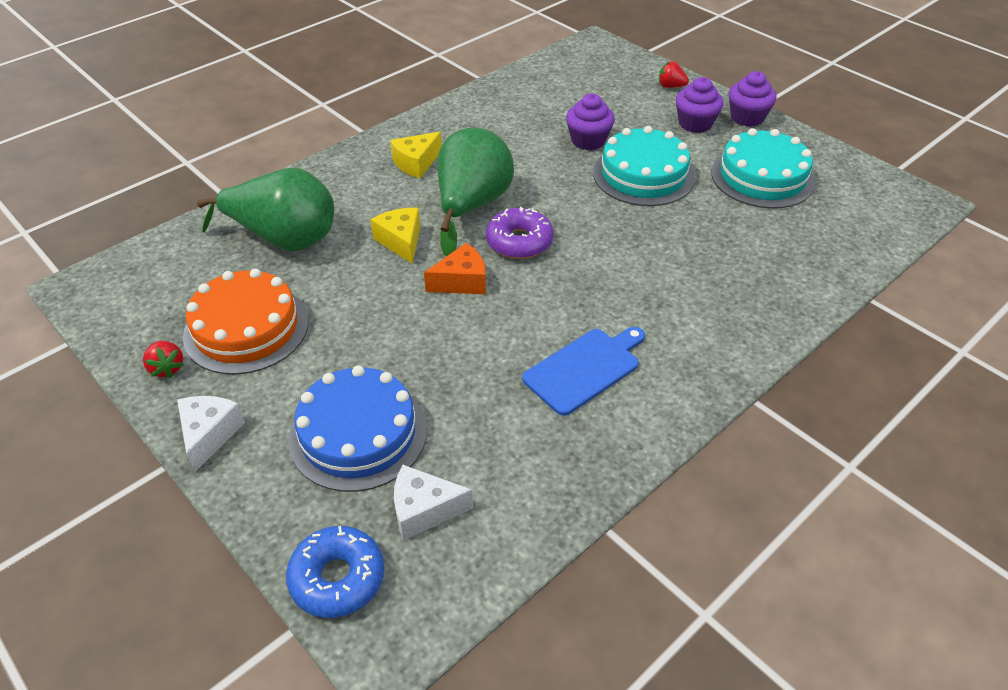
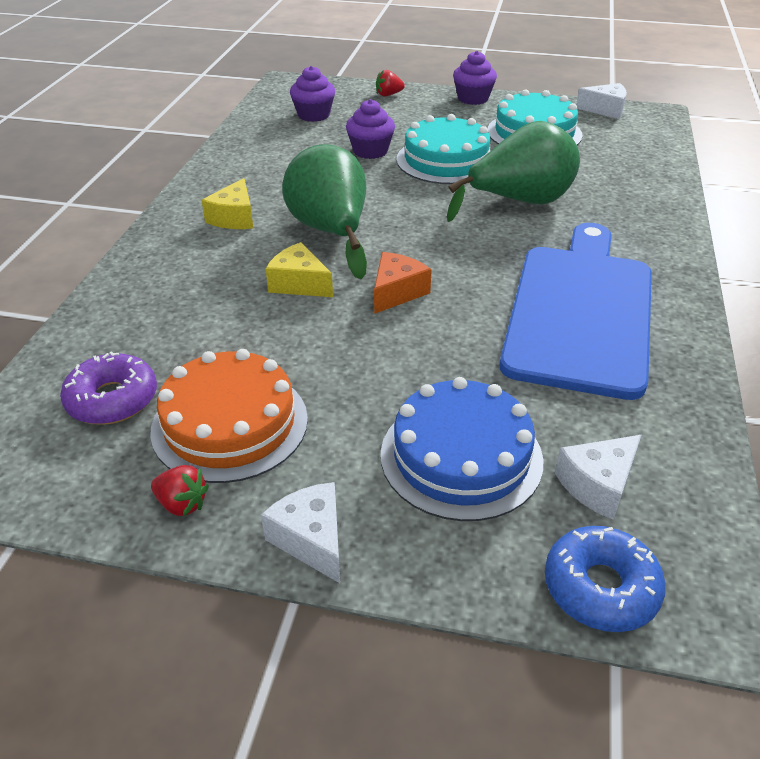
camera: 35 degrees left, 5 degrees down
(284, 239) = (173, 329): green pear -> green pear (519, 202)
(519, 242) = (407, 243): purple donut -> purple donut (112, 399)
(585, 369) = (580, 312): blue cutting board -> blue cutting board, size x1.96
(695, 124) = (440, 114): purple cupcake -> purple cupcake (313, 115)
(871, 178) = (605, 110): none -> white cheese

